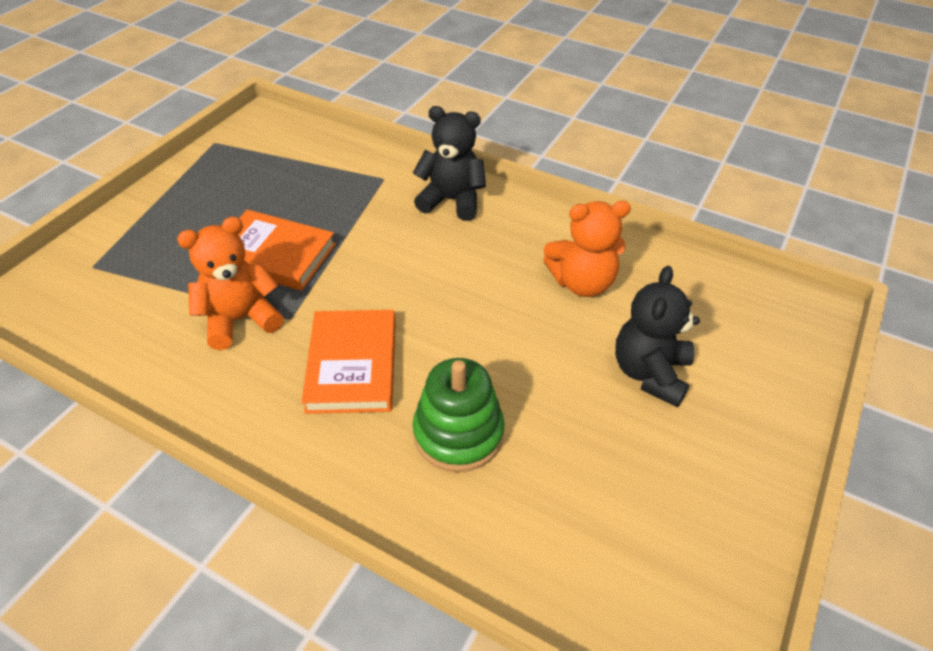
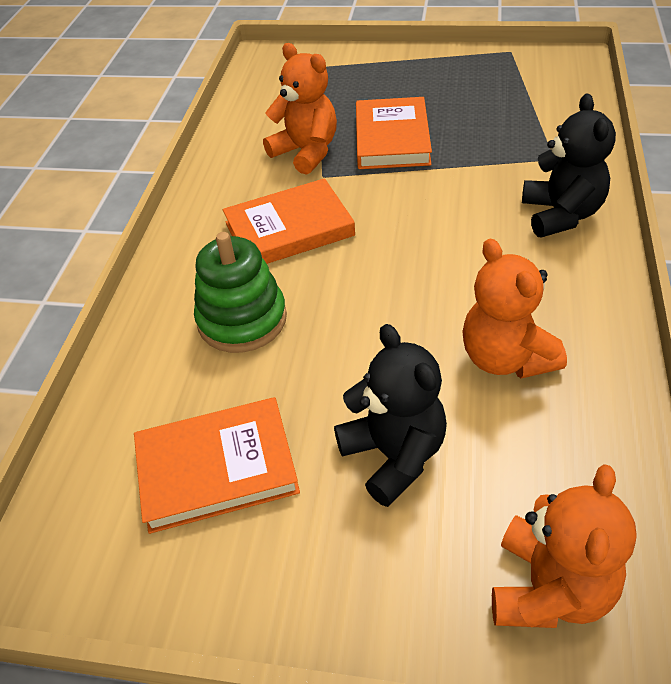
camera: 75 degrees right, 0 degrees up
(628, 493) = (217, 468): none -> orange book
(650, 373) = (394, 455): black teddy bear -> black teddy bear turned 60 degrees clockwise
(771, 332) = (549, 589): none -> orange teddy bear

